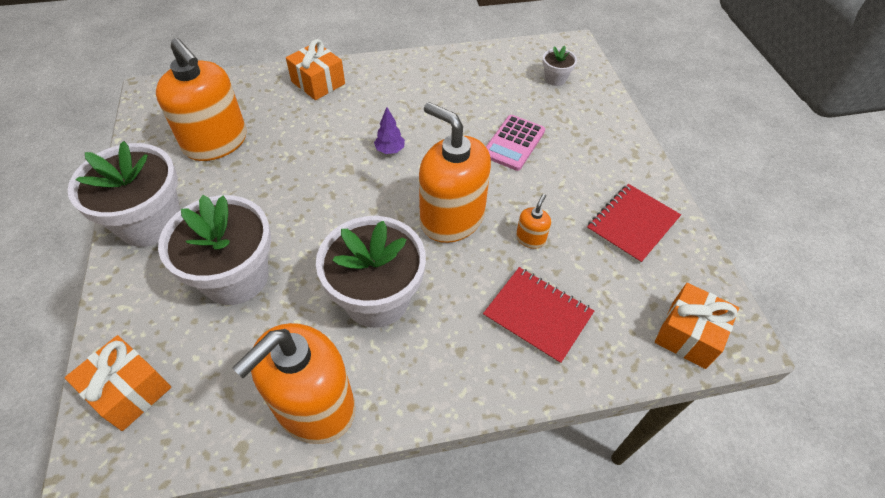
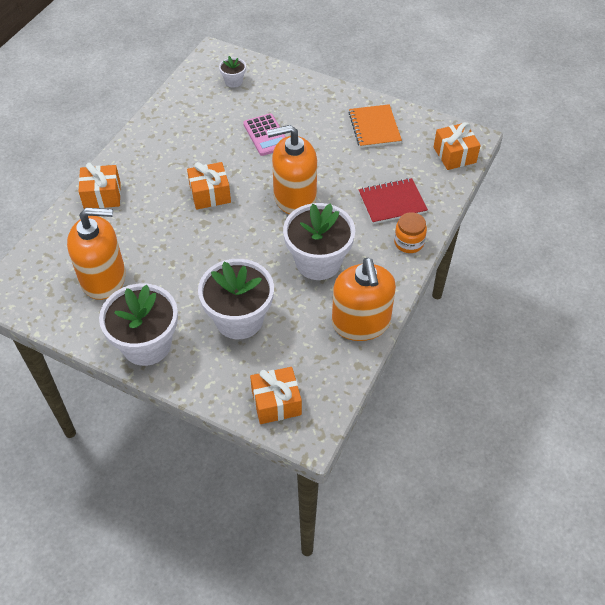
camera: 50 degrees left, 0 degrees up
(390, 150) = (210, 194): purple tree -> orange gift
(491, 376) = (409, 242): none -> orange jar
(530, 238) = (342, 174): orange soap dispenser -> none
(632, 224) = (374, 127): red notebook -> orange notebook

